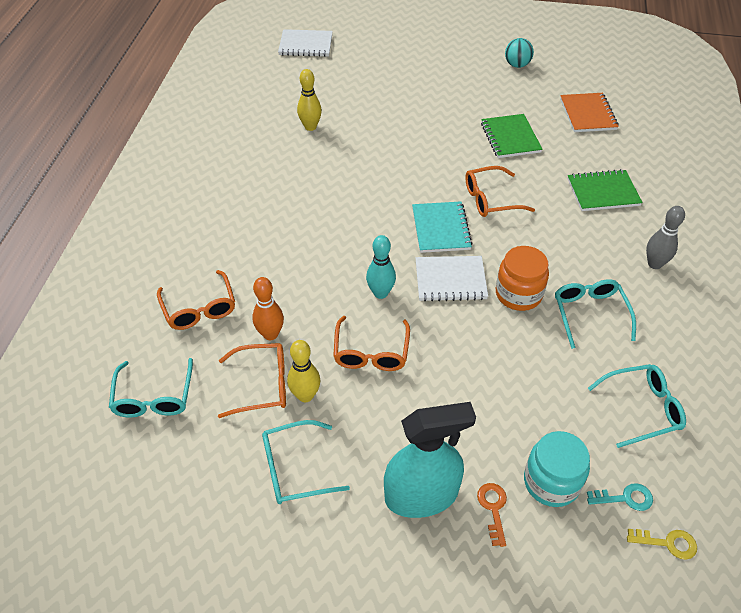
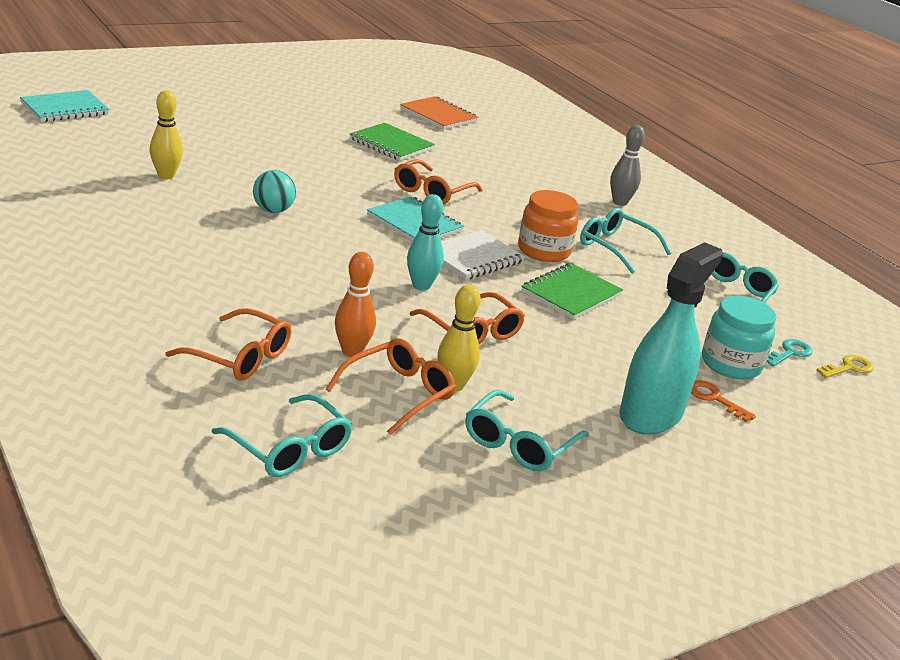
camera: 45 degrees left, 20 degrees down
(306, 45) = (65, 109): white notebook -> turquoise notebook
(517, 65) = (327, 91): turquoise ball -> turquoise ball (273, 210)
(603, 192) = (520, 165): green notebook -> green notebook (571, 294)

